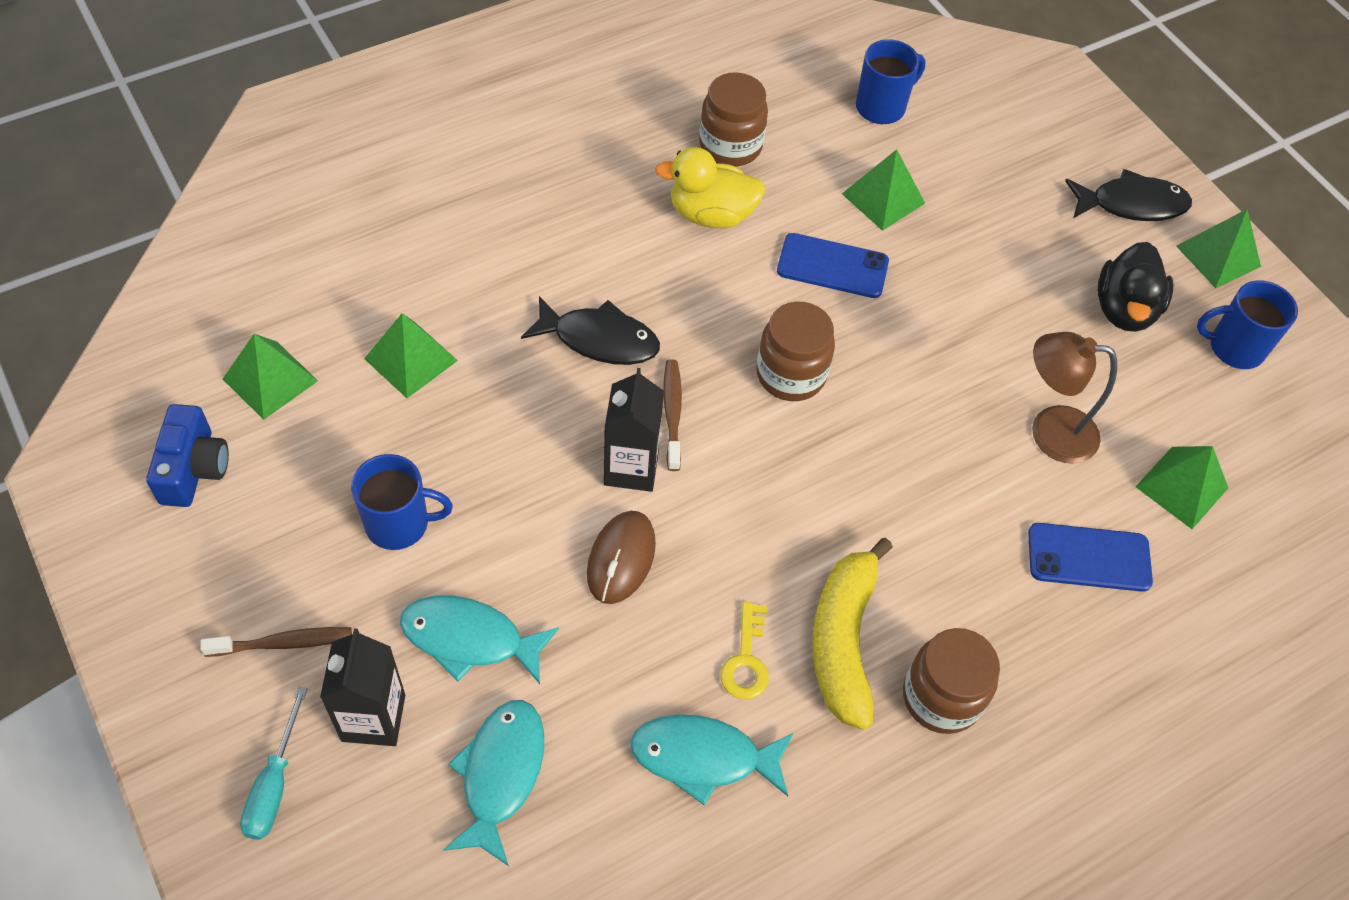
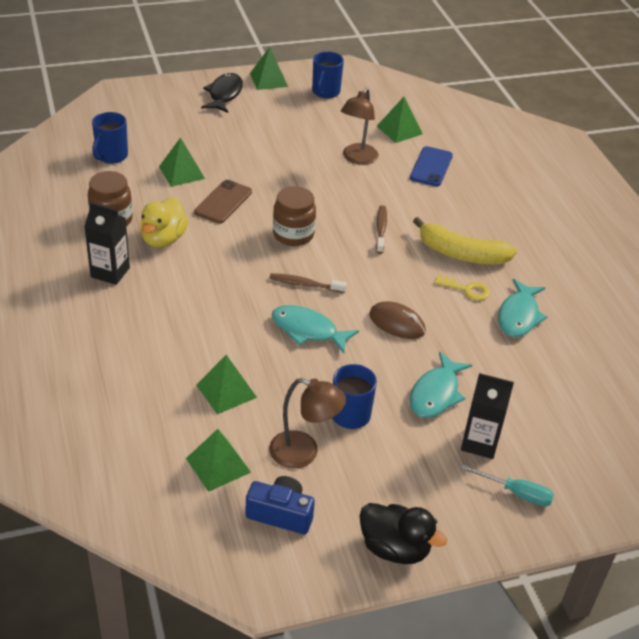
camera: 75 degrees left, 15 degrees down
(284, 643) = (424, 479): brown toothbrush -> brown toothbrush (381, 229)
(309, 476) = (303, 453): none -> brown lamp
(500, 774) = (520, 394): turquoise fish -> turquoise fish (308, 330)
(599, 339) = (241, 303): black fish -> none
(631, 468) = (338, 308): black carton -> black carton (110, 272)
(832, 266) = (223, 202): blue phone -> brown phone
(881, 107) = (111, 156): blue mug -> blue mug turned 135 degrees counterclockwise
(941, 697) = (497, 230): brown jar -> none
(1124, 309) = (291, 116): black duck -> black duck (394, 548)

